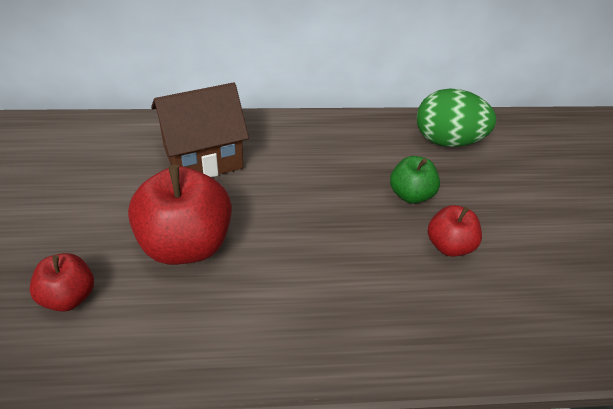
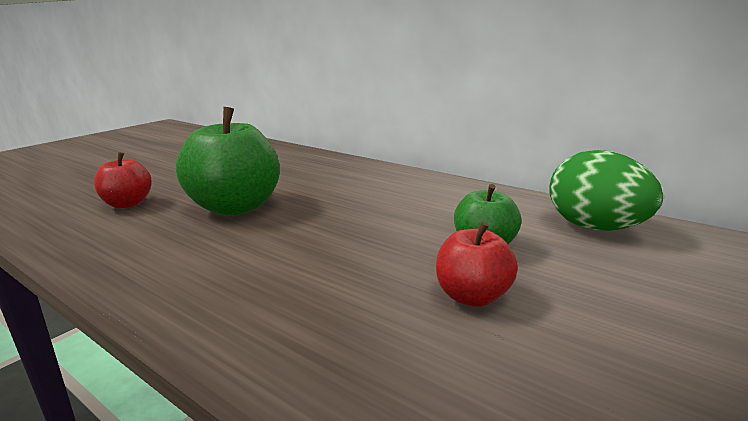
camera: 45 degrees right, 25 degrees down
(185, 244) = (235, 207): red apple -> green apple
(203, 157) = (328, 176): brown house -> none

